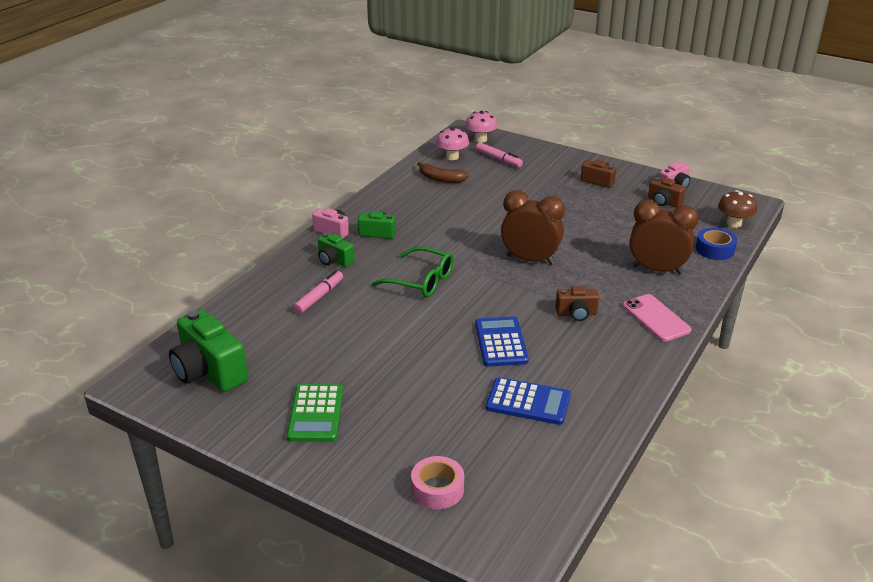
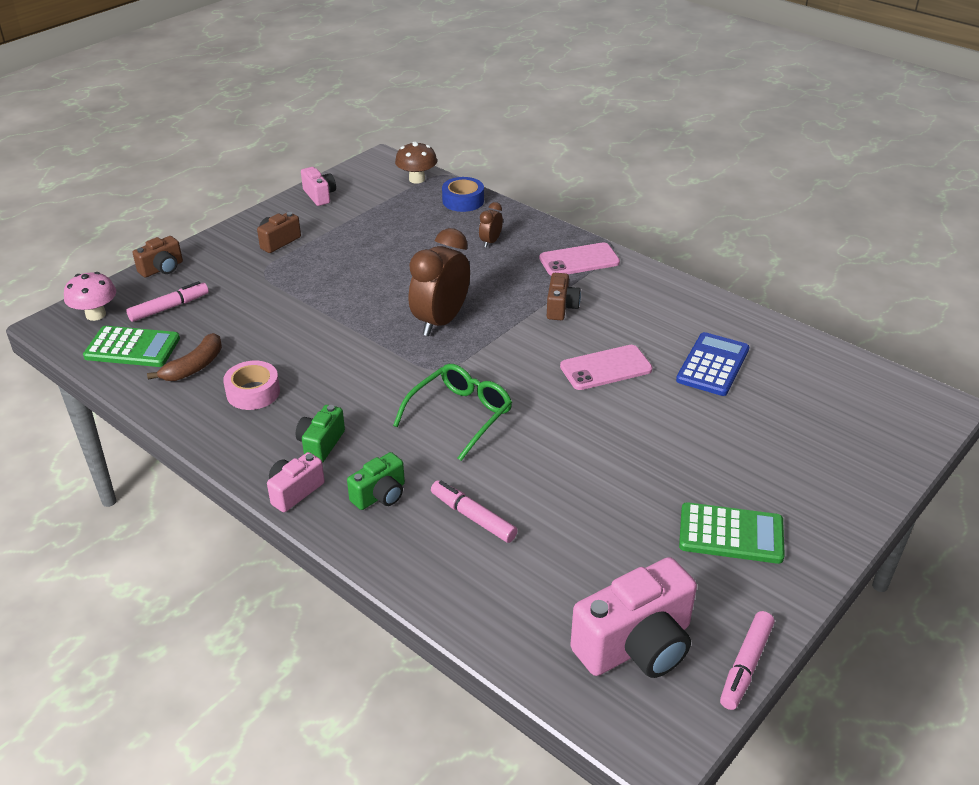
camera: 80 degrees left, 5 degrees up
(190, 421) = (745, 665): none -> pink marker
(209, 371) = (636, 645): green camera -> pink camera
(437, 489) = (851, 445): pink tape -> pink tape (253, 392)
(452, 157) = (132, 348): pink mushroom -> green calculator
(501, 342) = (606, 368): blue calculator -> pink phone
(657, 270) = (490, 242): brown clock -> brown clock, size x0.47
(664, 202) = (352, 209): brown camera -> brown camera (162, 269)

